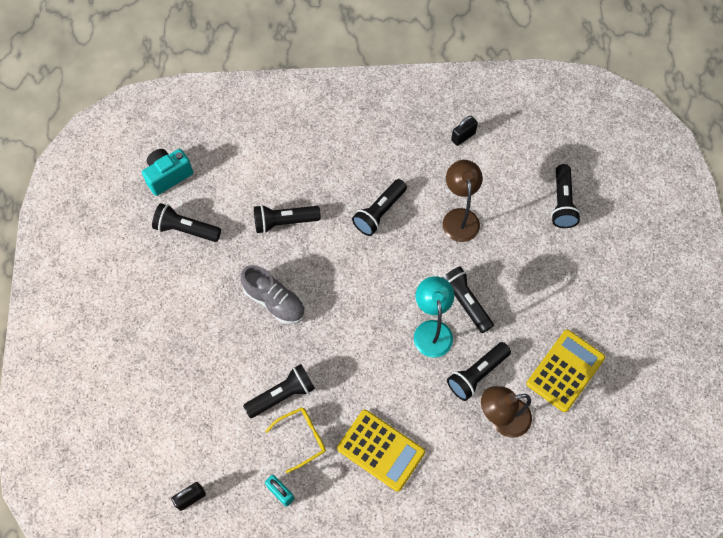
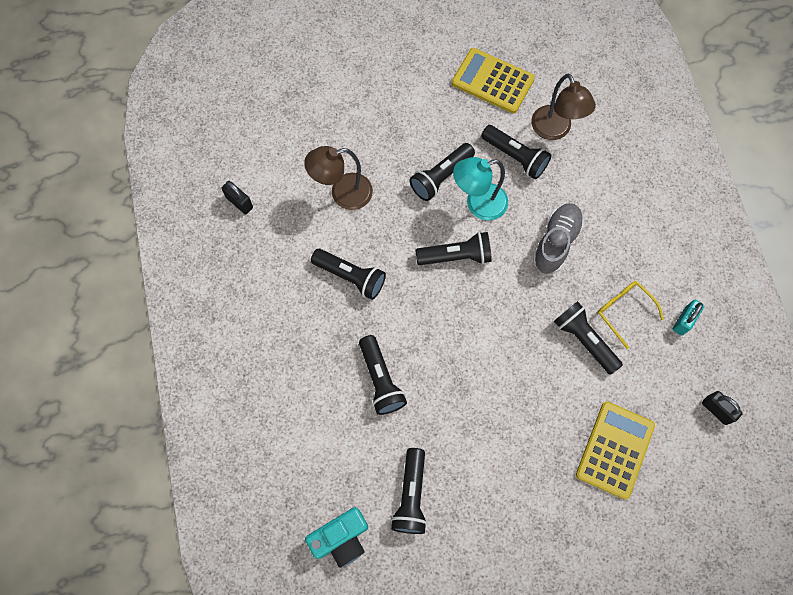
camera: 100 degrees left, 5 degrees up
(168, 176) = (341, 538): turquoise camera -> turquoise camera turned 75 degrees counterclockwise
(274, 301) = (481, 370): grey shoe -> grey shoe (556, 242)
(380, 450) = (615, 234): yellow calculator -> yellow calculator (615, 450)
(562, 203) = (309, 98): black flashlight -> black flashlight (456, 256)

